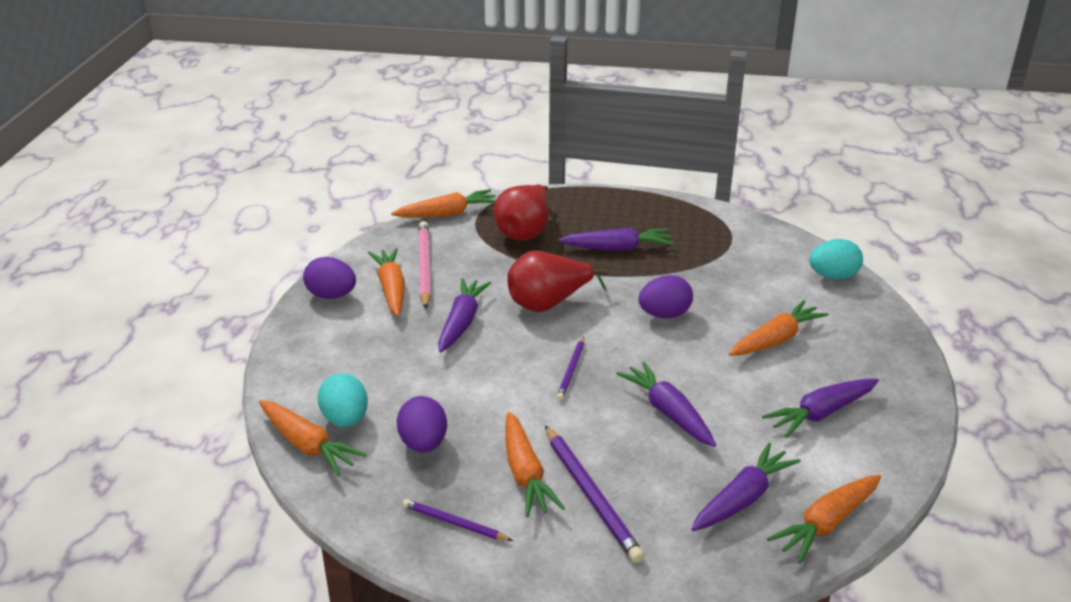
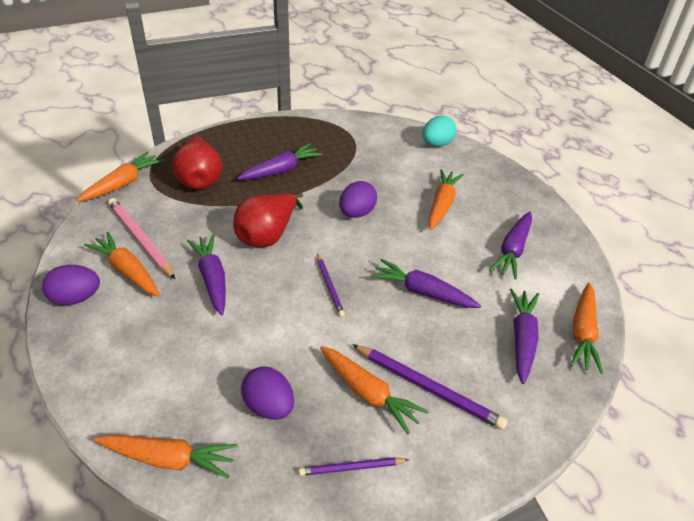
camera: 35 degrees left, 10 degrees up
(345, 419) = (184, 415): turquoise egg -> none

